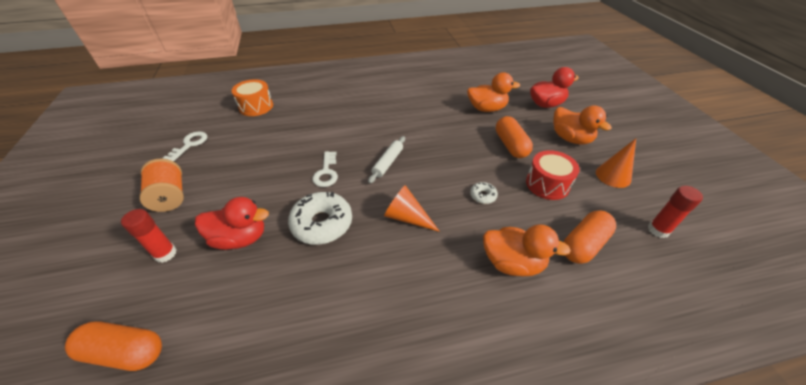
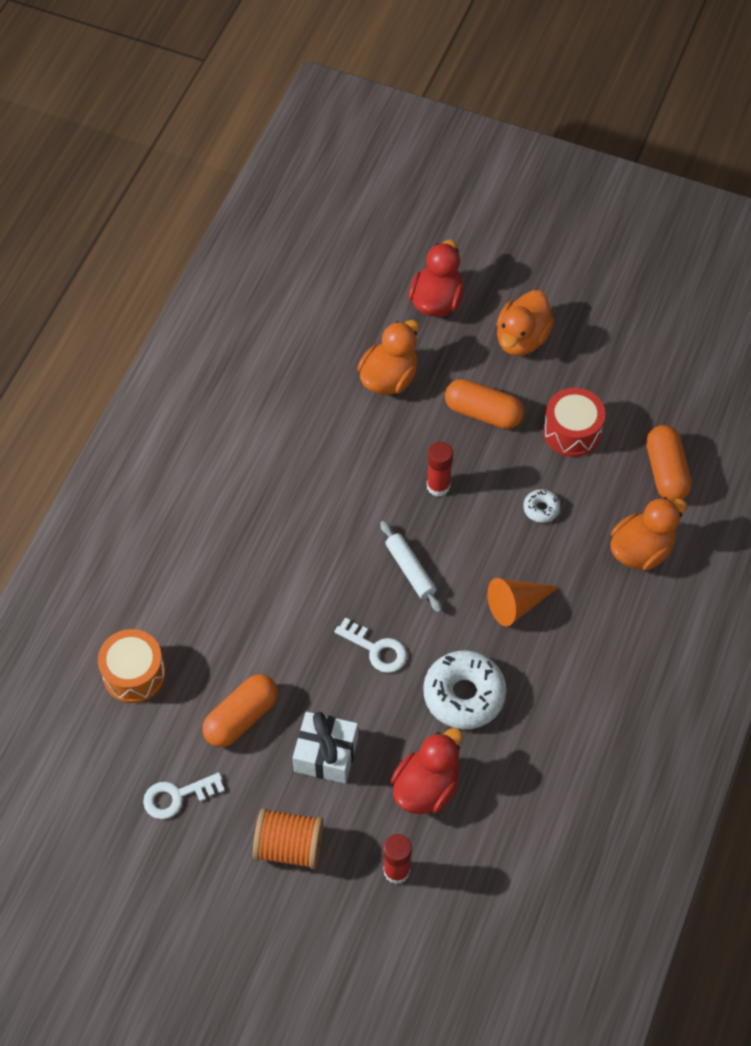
camera: 55 degrees left, 15 degrees up
(125, 352) = (509, 928): orange capsule -> orange capsule (241, 717)
(190, 144) = (177, 797): white key -> white key turned 75 degrees counterclockwise
(243, 184) = (326, 754): none -> white gift
(570, 138) = (522, 339): orange duck -> orange duck turned 120 degrees clockwise
(613, 176) = (608, 357): orange cone -> none
(658, 230) = (697, 392): red glue stick -> red glue stick (438, 486)

